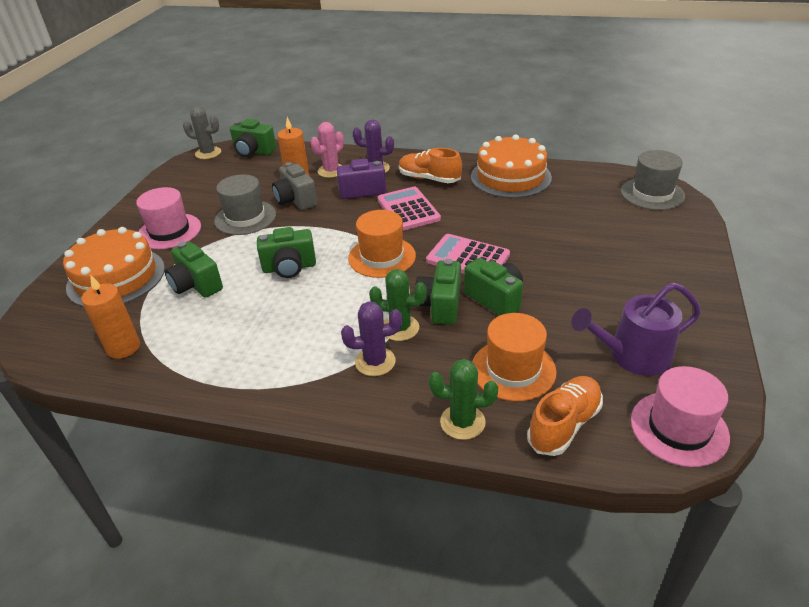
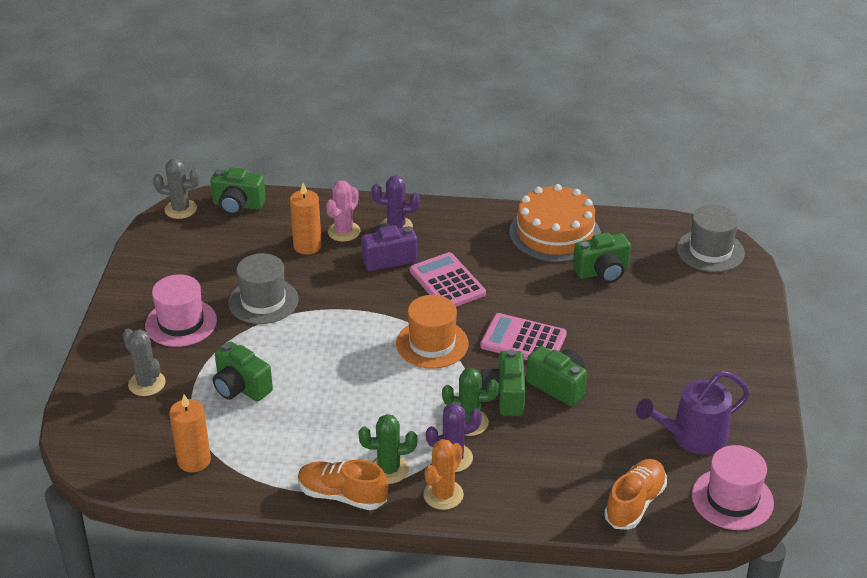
camera: 10 degrees left, 0 degrees up
(116, 277) = (147, 383): orange cake -> grey cactus
(289, 268) = (335, 362): green camera -> green camera (602, 272)
(296, 200) = (314, 275): grey camera -> none
(355, 399) = (443, 495): none -> orange cactus
(429, 179) = (462, 239): orange shoe -> orange shoe (342, 495)
(462, 422) = (545, 508): green cactus -> green cactus (389, 469)
(513, 369) = (584, 457): orange hat -> none

